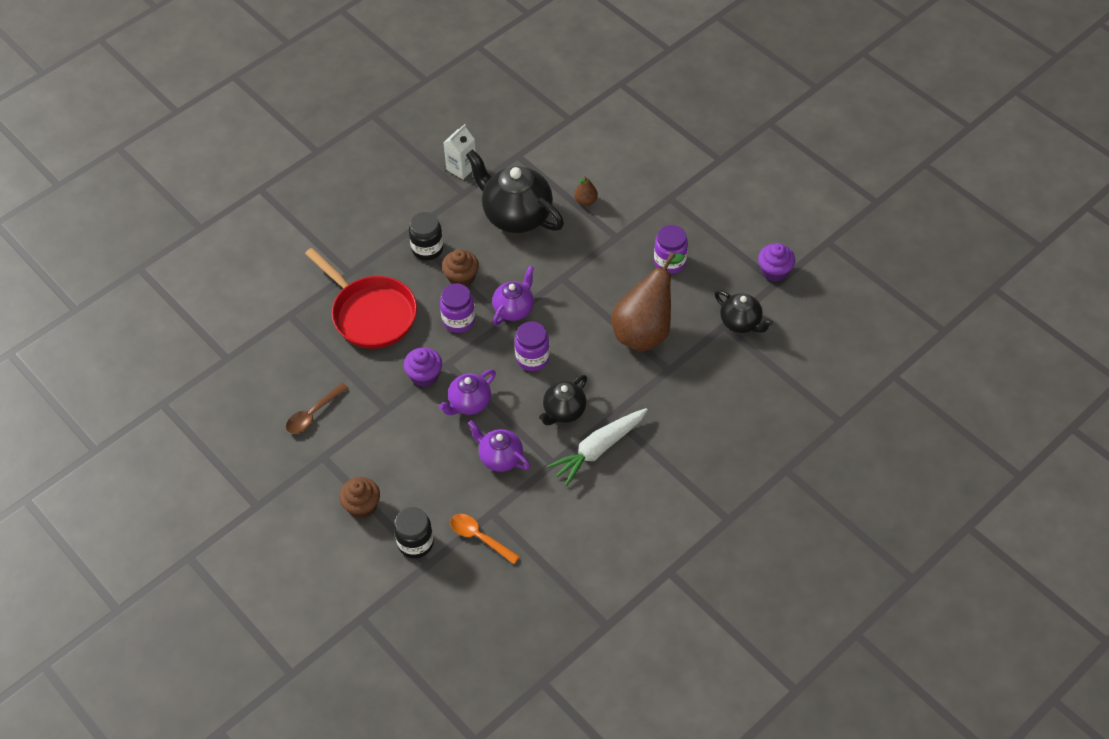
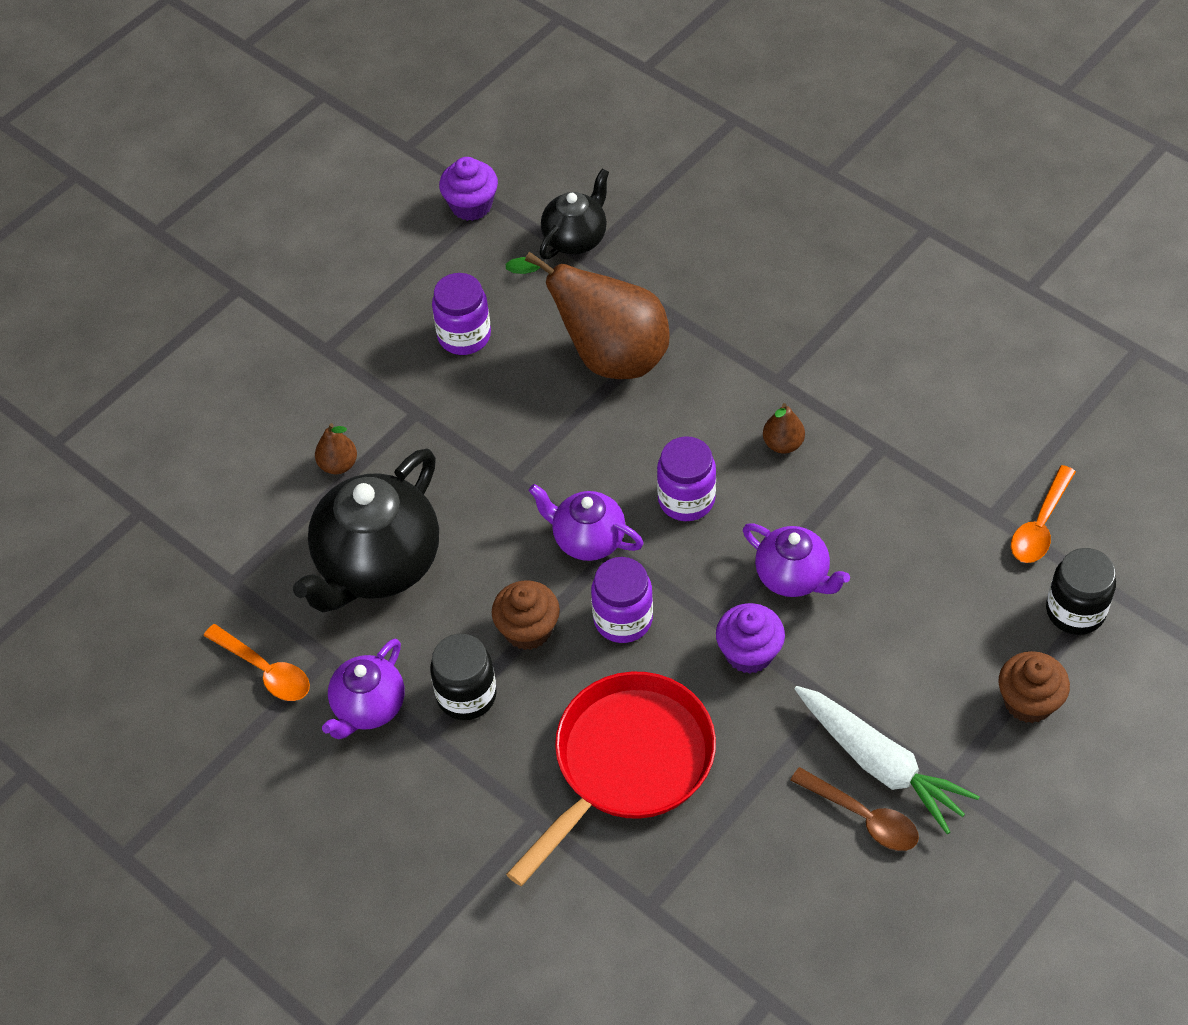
camera: 95 degrees left, 0 degrees up
(461, 168) = (265, 670): white carton -> orange spoon
(500, 458) = (889, 518): purple teapot -> purple teapot (368, 707)
(564, 411) = (783, 444): black teapot -> brown pear
(598, 449) = (843, 391): white carrot -> white carrot (880, 764)

